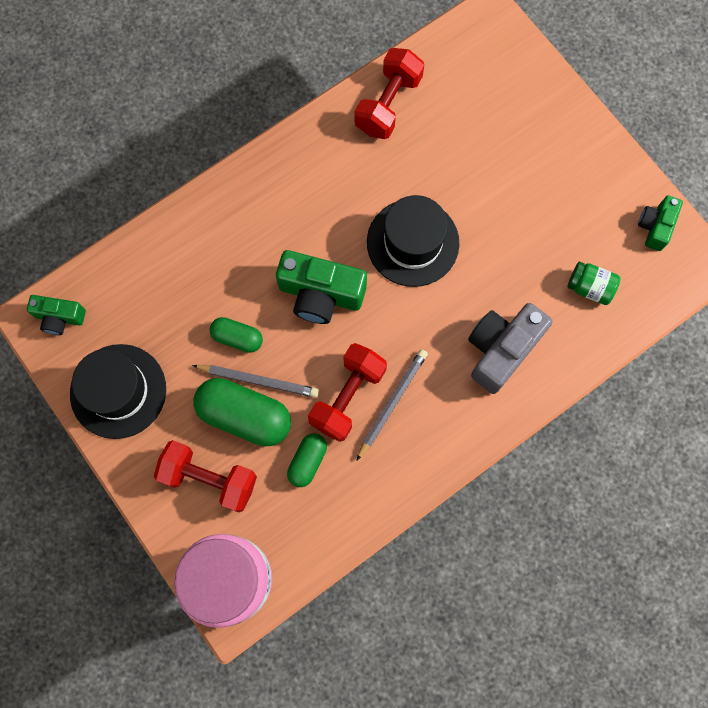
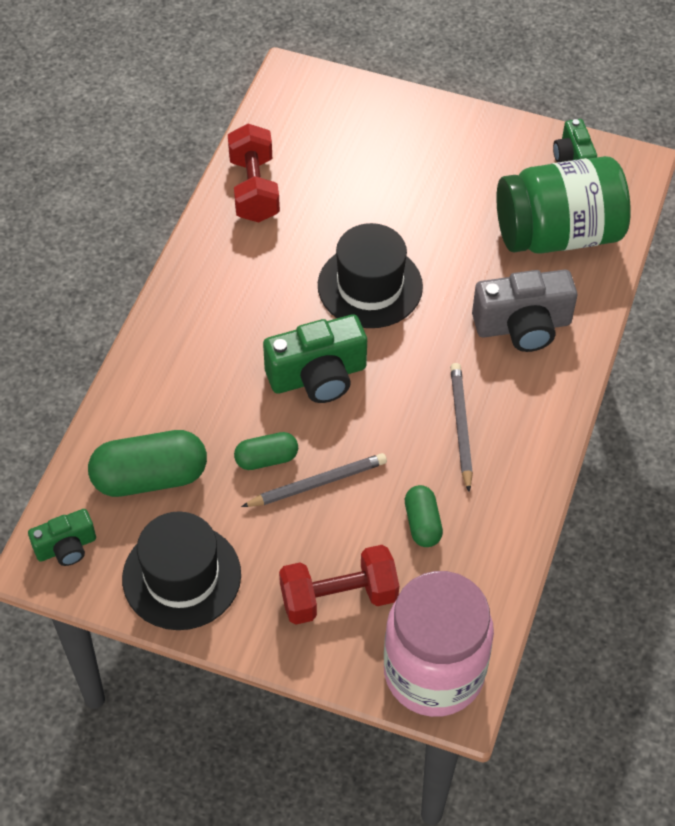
camera: 35 degrees left, 20 degrees down
(245, 416) = (329, 521): green capsule -> green capsule (150, 477)
(347, 396) = (415, 446): red dumbbell -> none
(501, 350) = (523, 326): grey camera -> grey camera turned 105 degrees counterclockwise
(590, 287) = (558, 234): green jar -> green jar, size x2.41

